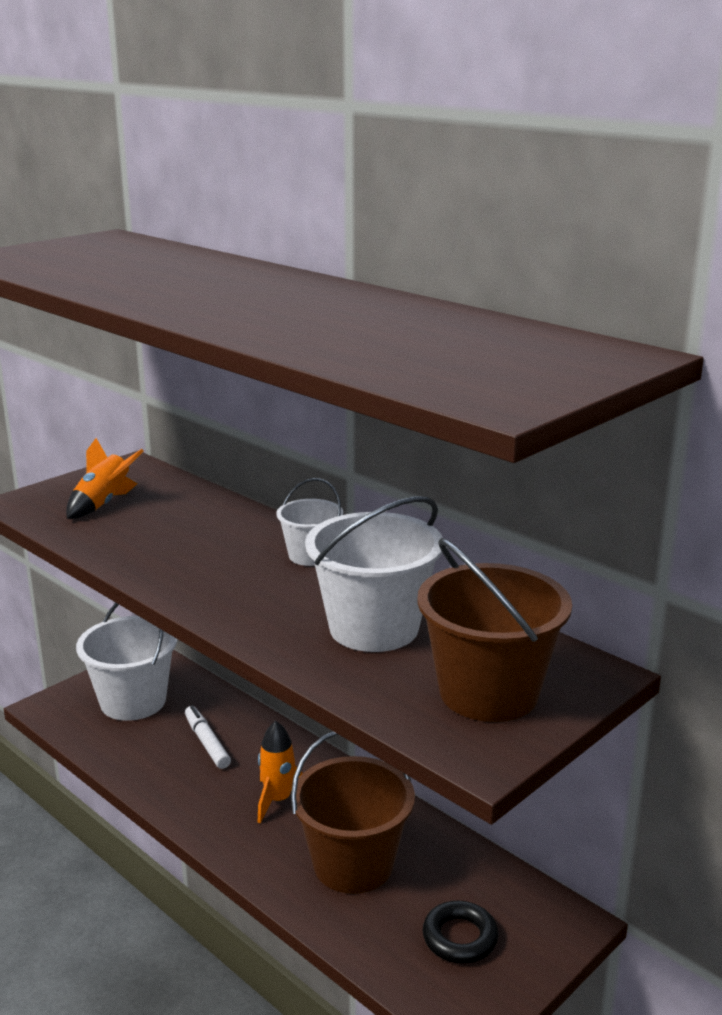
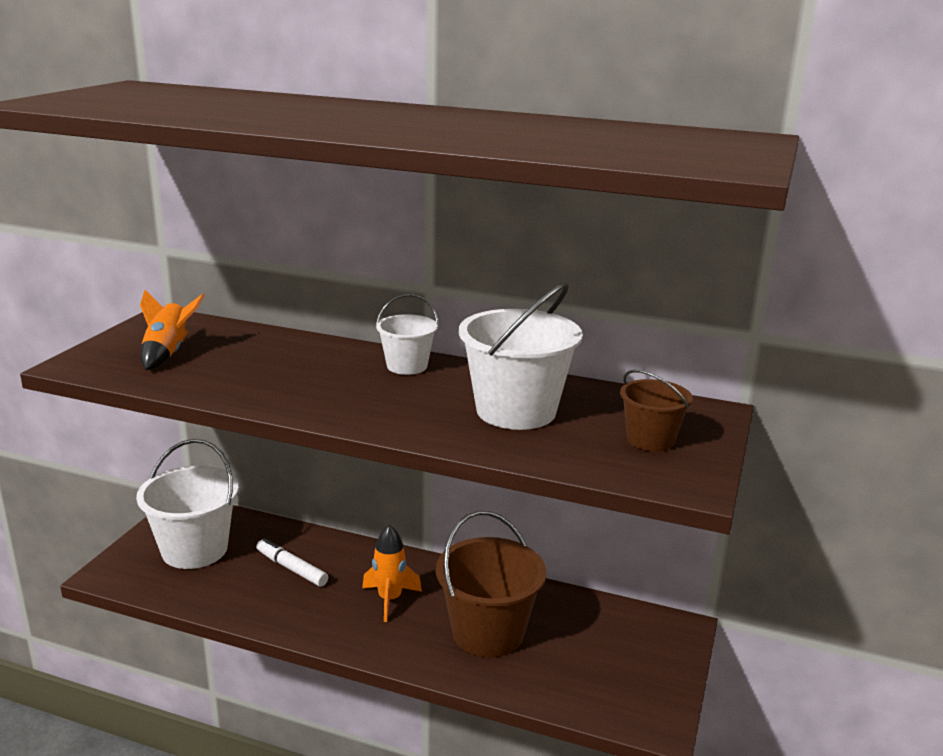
camera: 25 degrees left, 0 degrees up
(460, 938) = (609, 664): black ring -> none
(488, 692) = (650, 440): brown bucket -> brown bucket, size x0.56

